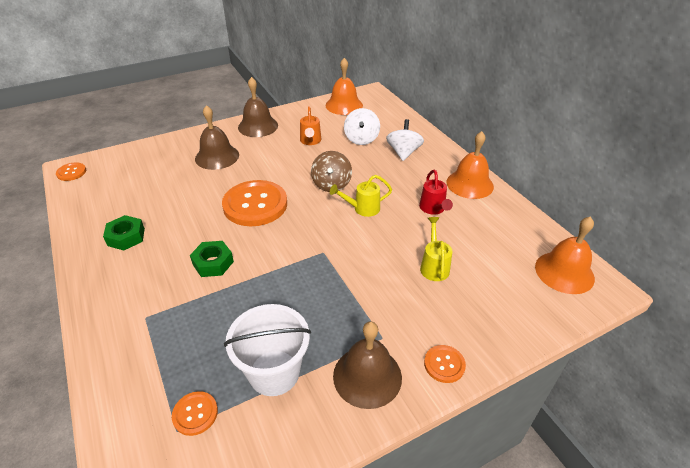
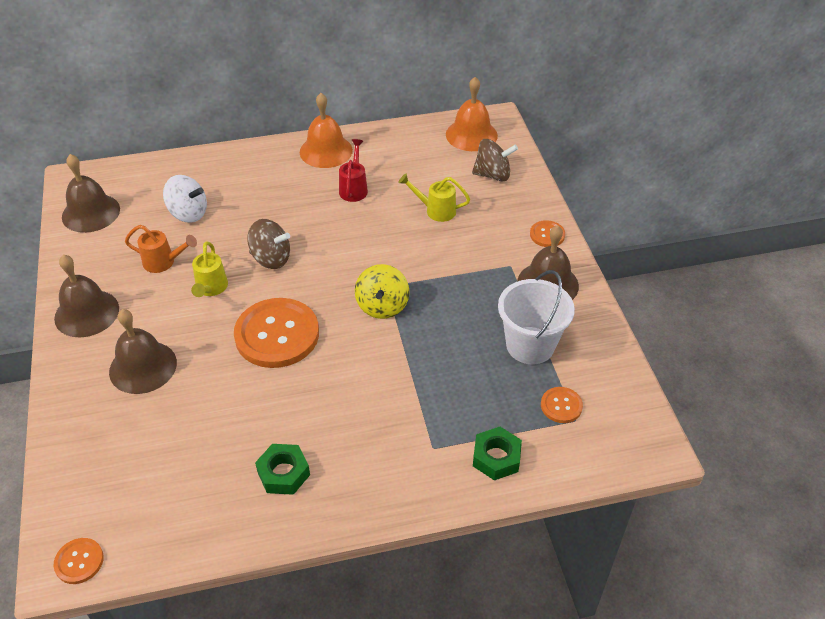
camera: 75 degrees left, 5 degrees up
(213, 263) = (368, 383): green nut -> green nut (496, 457)
(299, 254) = (382, 306): none -> yellow spinning top
(344, 105) = (91, 213): orange bell -> brown bell
(362, 208) = (329, 241): yellow watering can -> yellow watering can (211, 288)
(403, 152) = (240, 184): white spinning top -> none
(433, 209) = (354, 188): red watering can -> red watering can turned 90 degrees counterclockwise
(513, 300) = (492, 175): none -> brown spinning top

